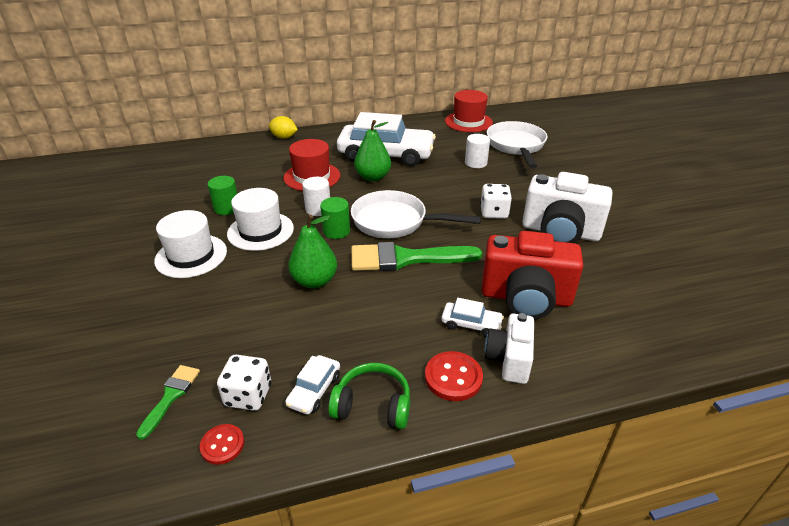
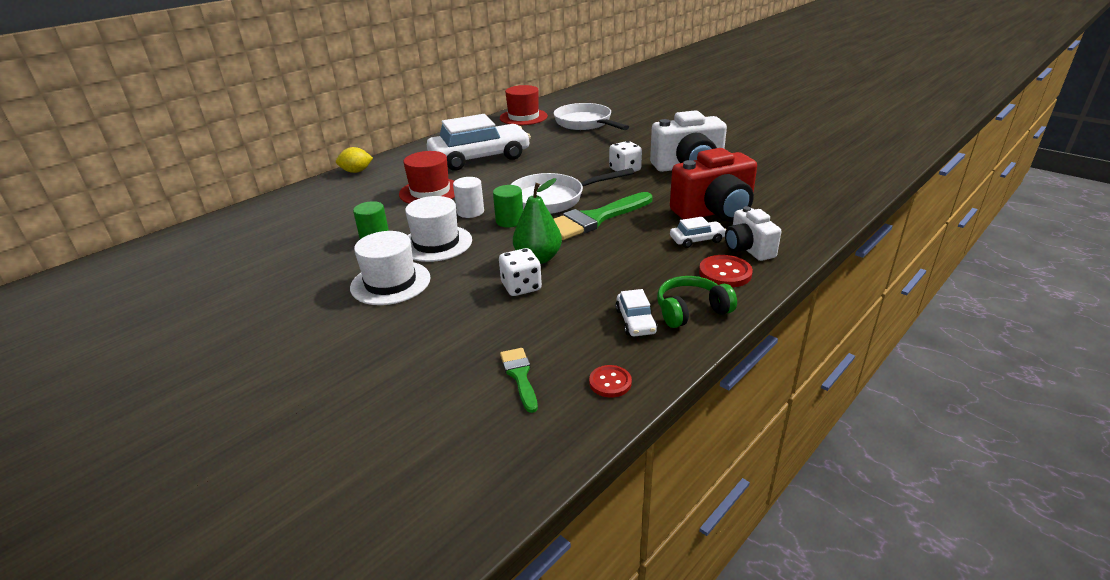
camera: 30 degrees left, 5 degrees down
(248, 395) = (587, 346): white dice -> white dice (521, 287)
(373, 177) = (490, 176): green pear -> none
(476, 163) = (567, 143): white cylinder -> none

